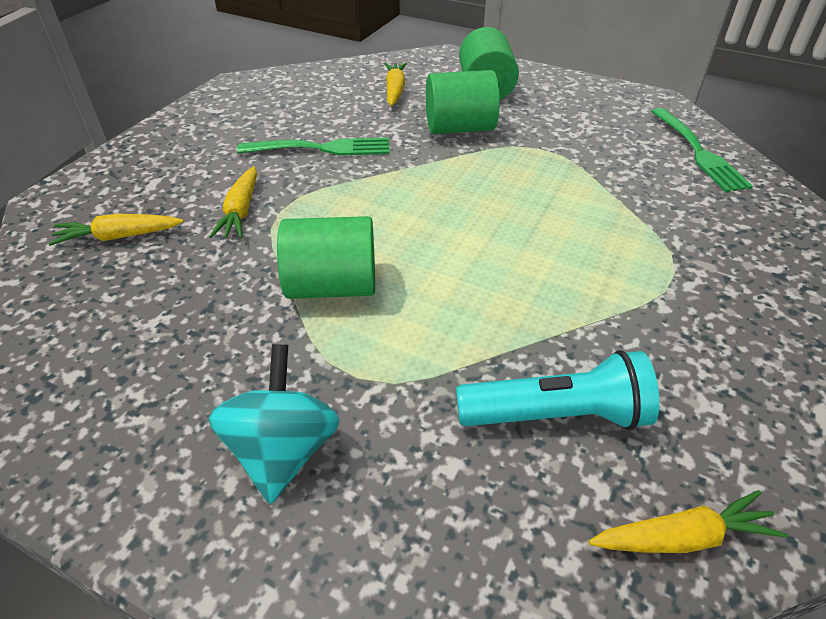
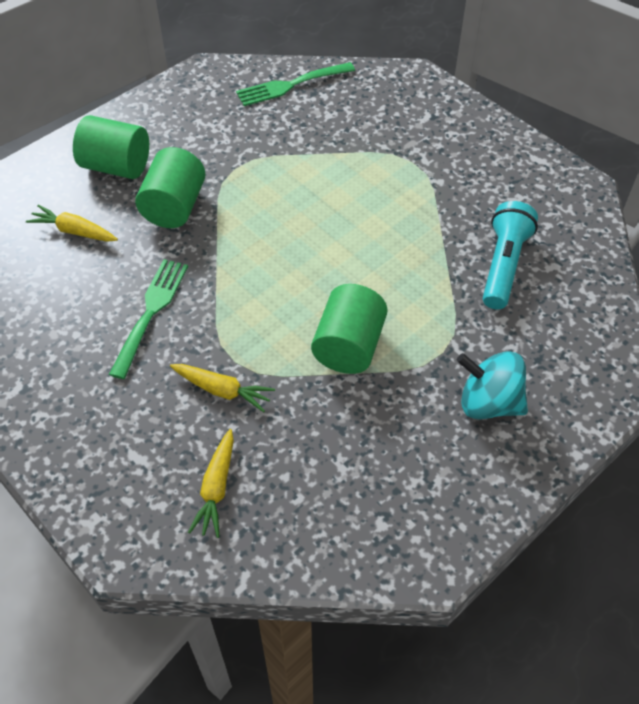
camera: 70 degrees left, 10 degrees up
(682, 537) = (589, 247): yellow carrot -> none
(698, 152) = (291, 85): green fork -> green fork turned 150 degrees clockwise

